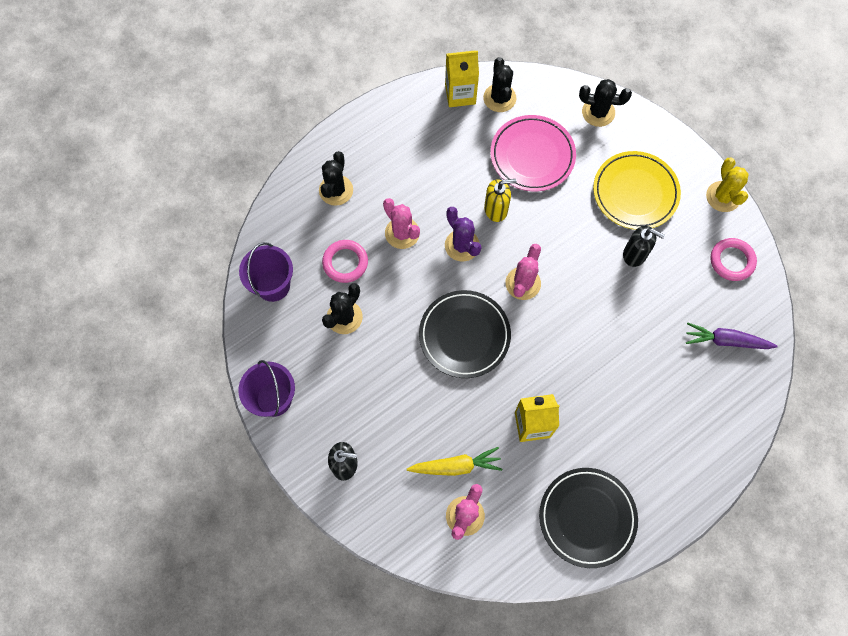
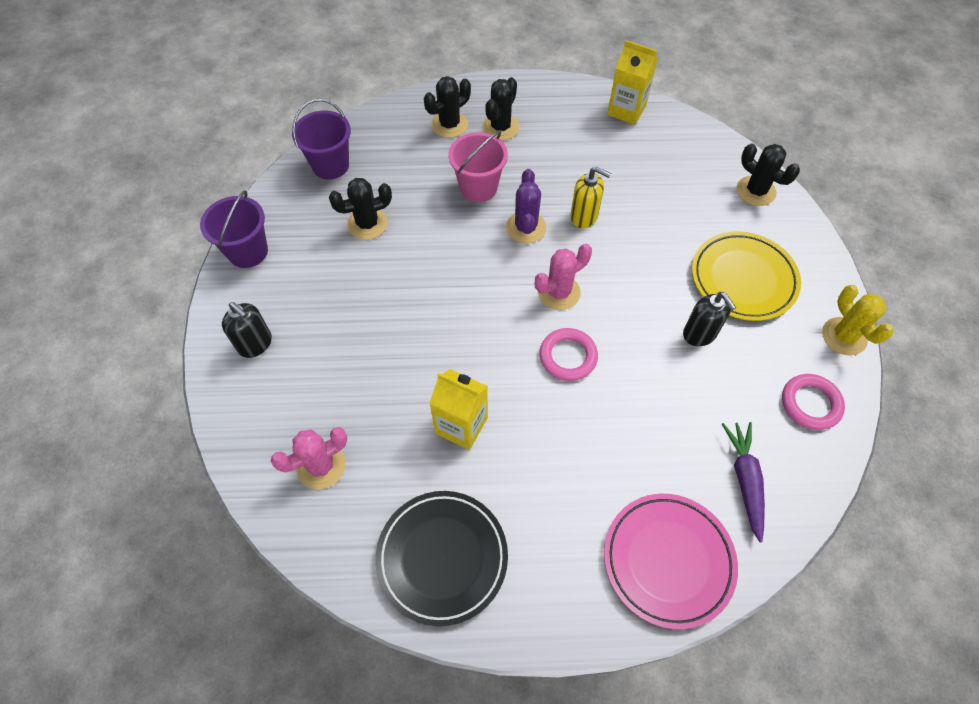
camera: 35 degrees right, 10 degrees down
(345, 262) = (407, 182): pink ring -> pink ring (568, 356)
(402, 233) = (478, 187): pink cactus -> pink bucket
(456, 466) = (353, 413): yellow carrot -> none
(464, 335) = (463, 303): black plate -> none
(499, 98) = (662, 131): black cactus -> black cactus (500, 127)
(532, 156) = (657, 192): pink plate -> pink plate (668, 560)
(723, 197) = (844, 336): yellow cactus -> yellow cactus turned 45 degrees counterclockwise
(726, 341) = (744, 480): purple carrot -> purple carrot turned 45 degrees clockwise

